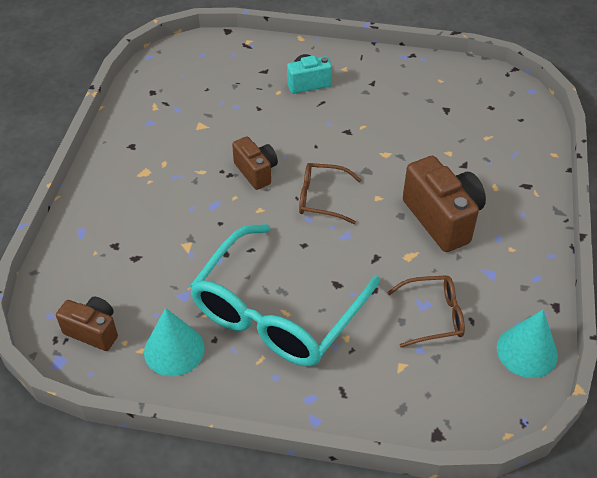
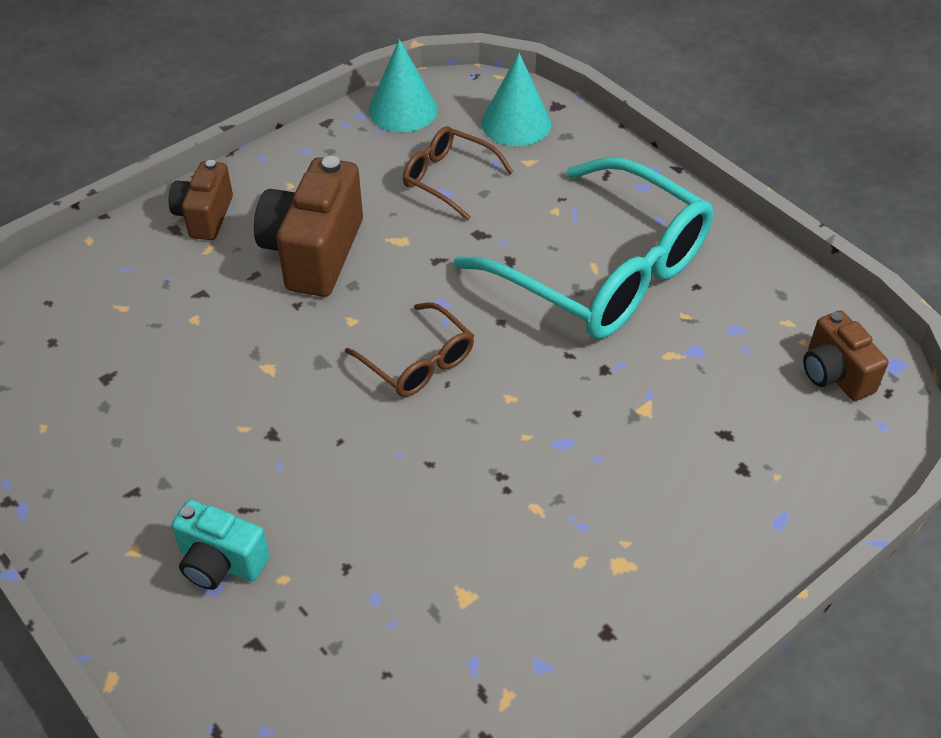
camera: 140 degrees left, 0 degrees up
(174, 350) = (749, 301): turquoise cone -> turquoise cone (516, 123)
(256, 172) = (461, 455): brown camera -> brown camera (205, 216)
(277, 312) = (603, 272): turquoise glasses -> turquoise glasses turned 60 degrees clockwise

